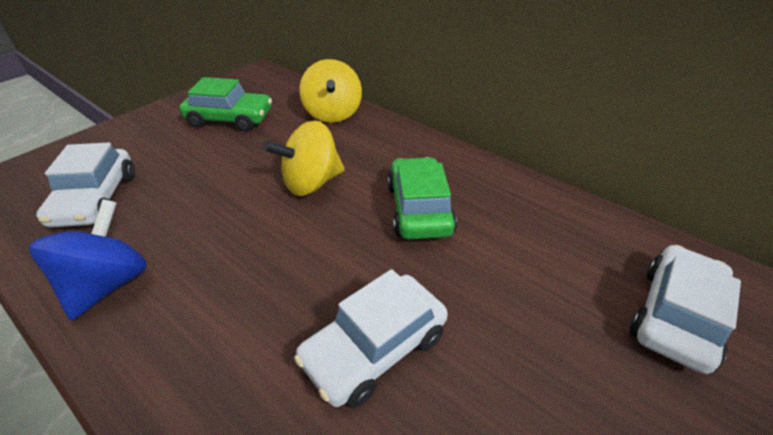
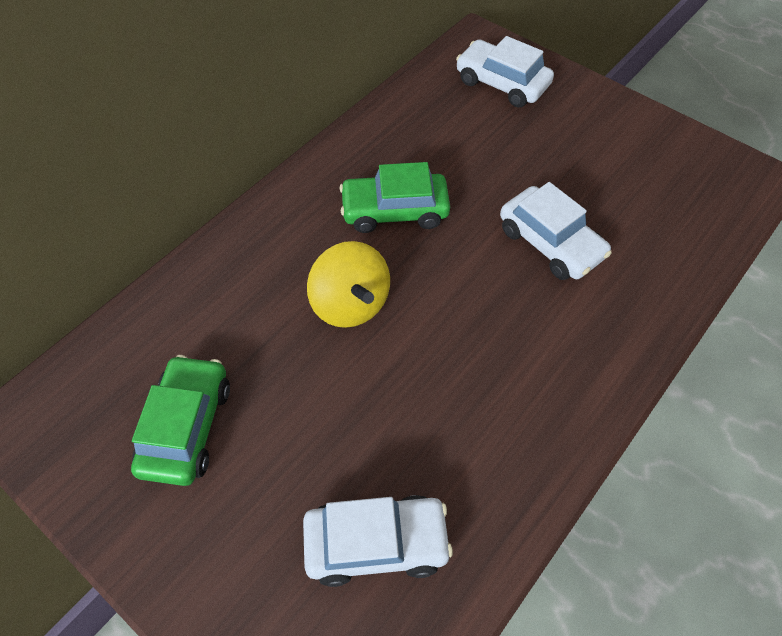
camera: 90 degrees left, 15 degrees up
(109, 284) = (512, 462): blue spinning top -> none
(333, 114) = (194, 295): yellow spinning top -> none

